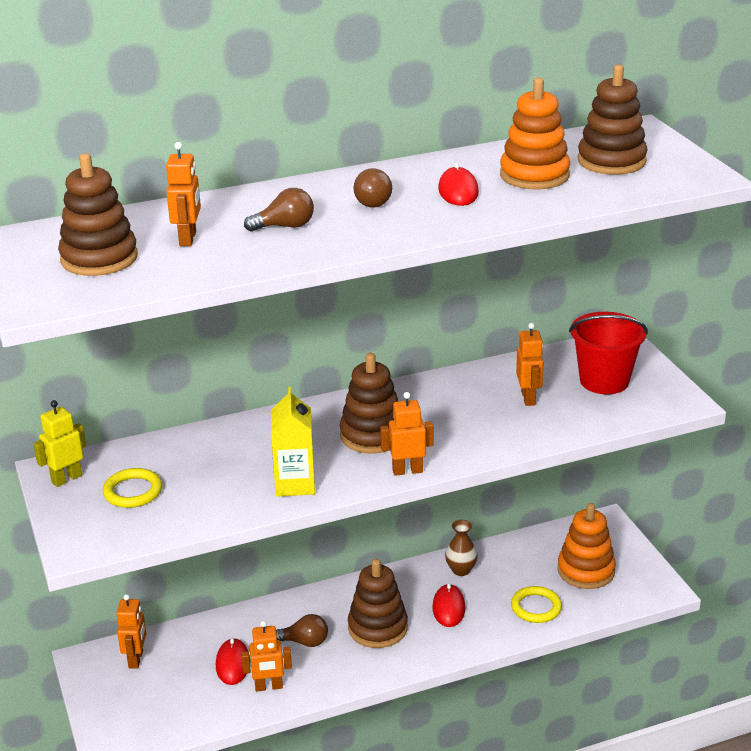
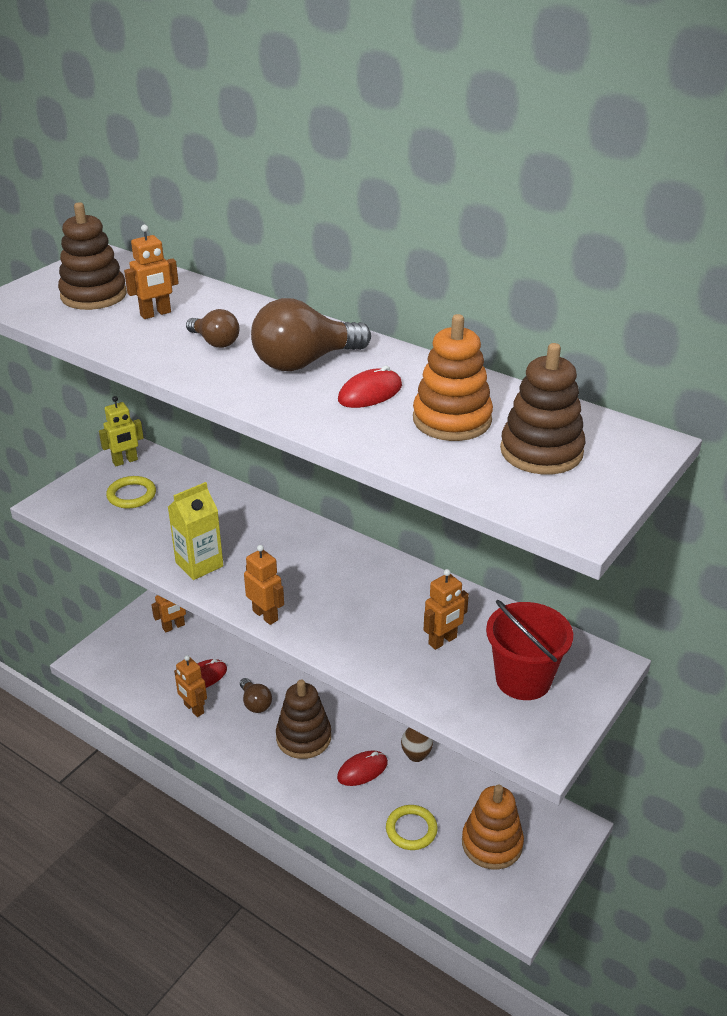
camera: 55 degrees right, 5 degrees up
(66, 479) = (125, 461): yellow robot -> yellow robot turned 135 degrees clockwise
(372, 435) = (300, 574): brown stacking toy -> none
(374, 201) = (304, 362): brown light bulb -> brown light bulb, size x1.81

